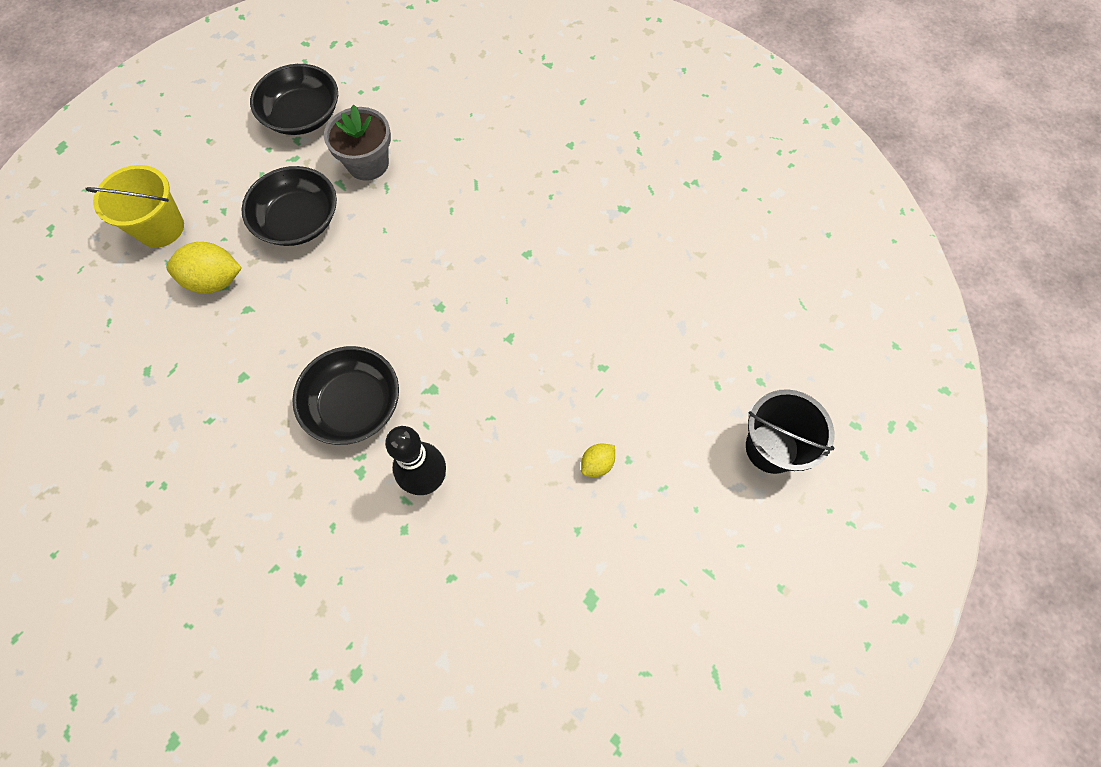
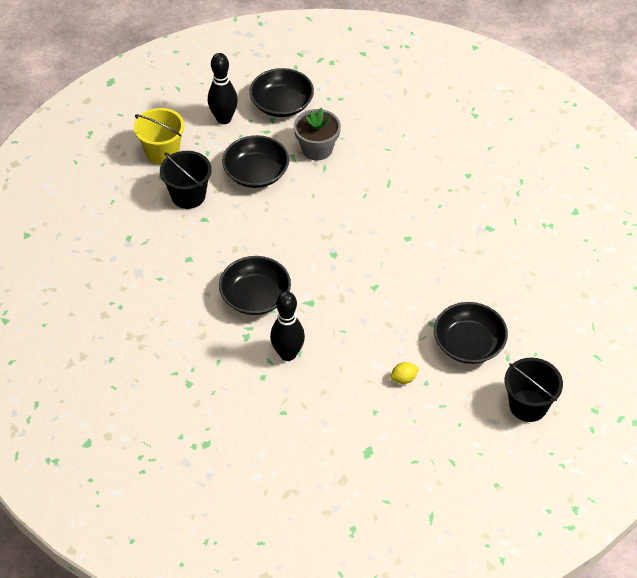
camera: 20 degrees right, 15 degrees down
(215, 281) = (188, 196): yellow lemon -> black bucket
(232, 156) = (224, 119): none -> black bowling pin
(661, 381) = (468, 344): none -> black bowl

